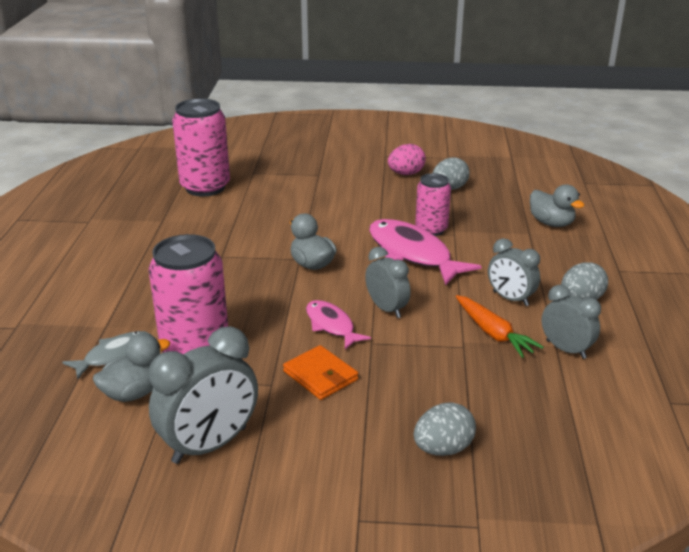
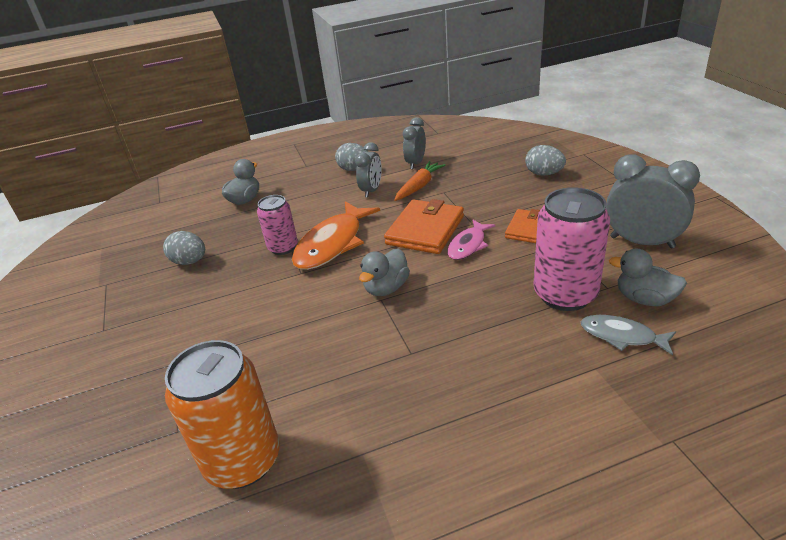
camera: 110 degrees left, 5 degrees up
(205, 187) = (243, 460): pink can -> orange can
(386, 309) = (425, 230): grey clock -> orange wallet
(406, 174) = (157, 298): pink egg -> none
(412, 254) = (332, 244): pink fish -> orange fish

